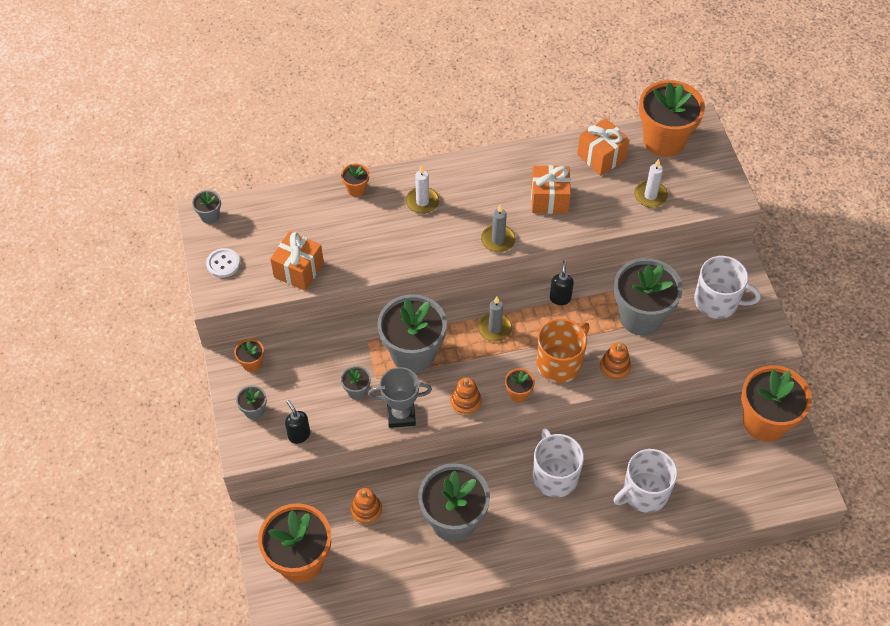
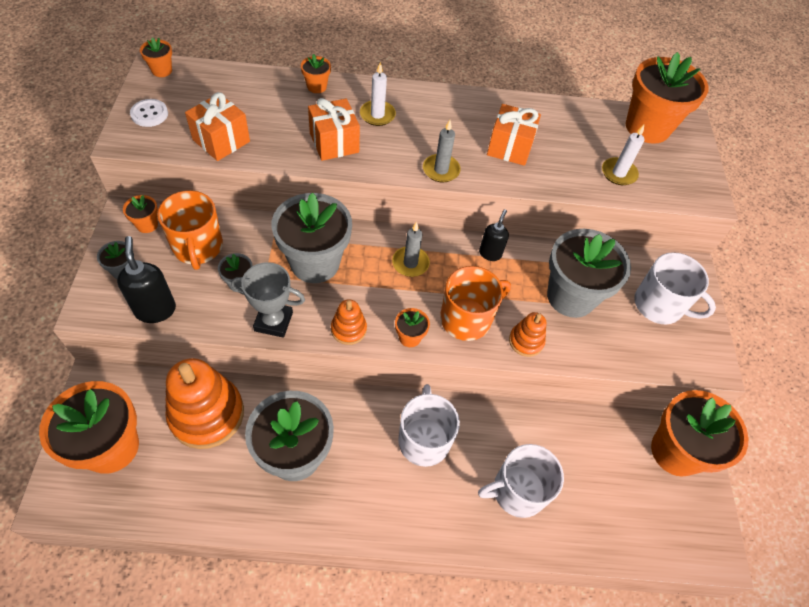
camera: 10 degrees right, 0 degrees up
(210, 216) = (162, 70): grey flower pot -> orange flower pot
(299, 435) = (155, 310): black soap dispenser -> black soap dispenser, size x1.53
(306, 370) = (198, 247): none -> orange mug
(366, 510) = (207, 414): orange stacking toy -> orange stacking toy, size x2.06
(601, 157) = (577, 124): orange gift -> orange gift (334, 143)

